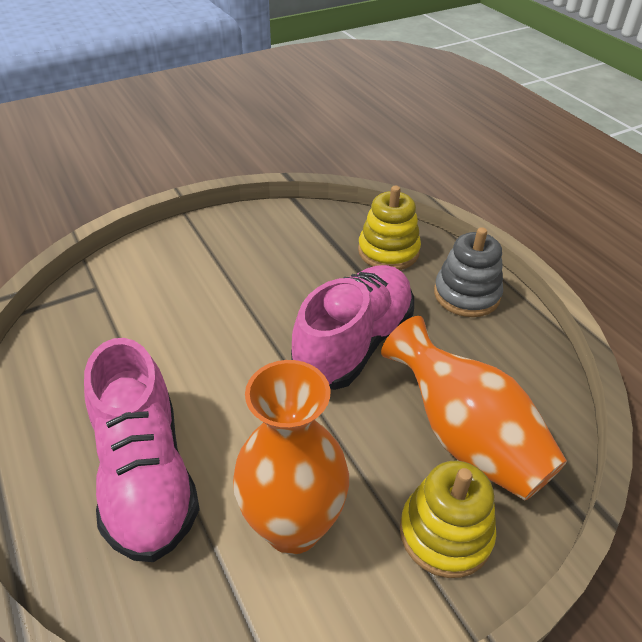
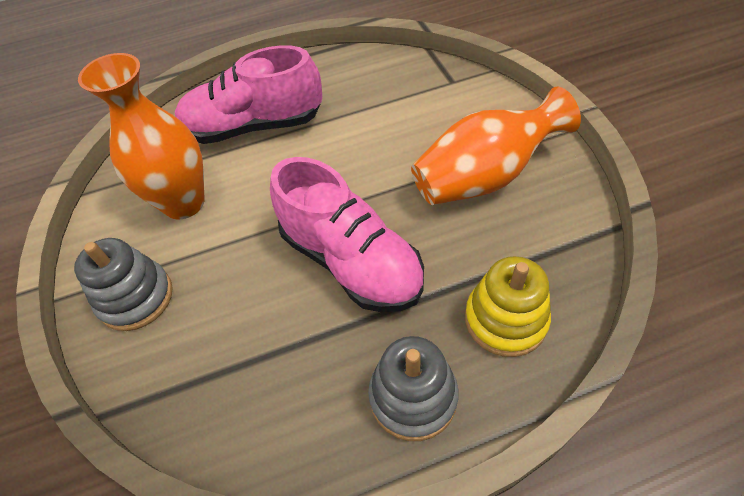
camera: 105 degrees right, 10 degrees up
(445, 533) = (136, 297): yellow stacking toy -> grey stacking toy
(465, 437) = (213, 337): orange vase -> orange vase (484, 177)

